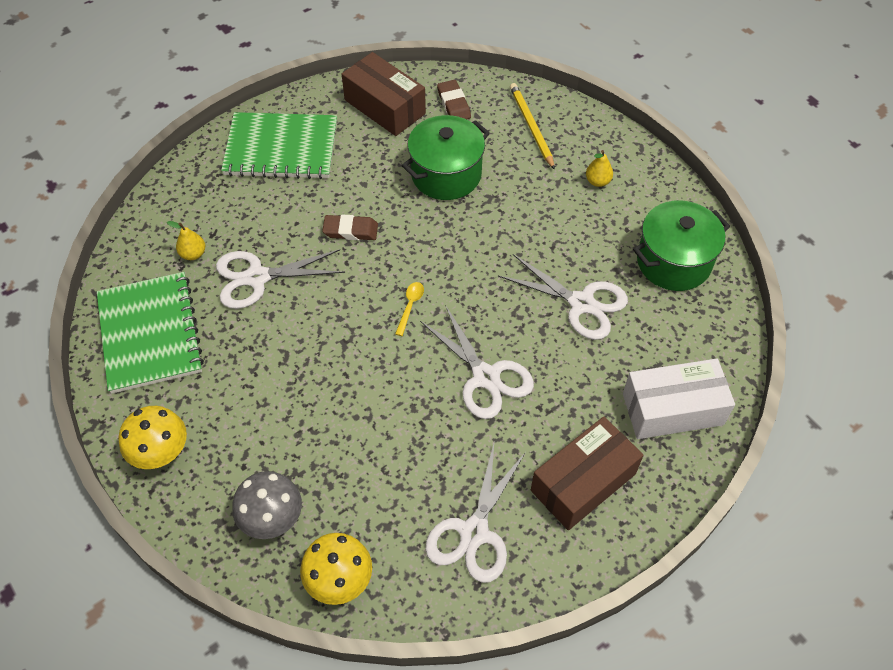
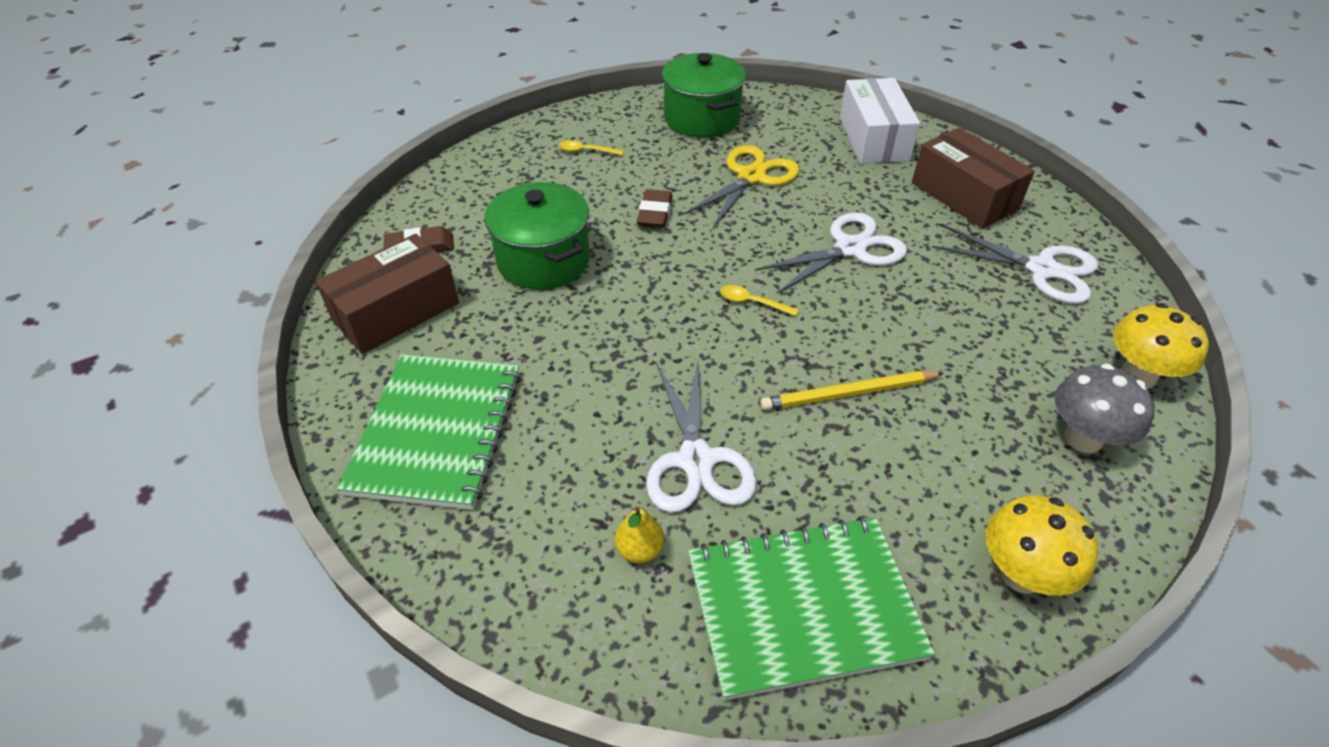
camera: 85 degrees left, 10 degrees down
(350, 230) = (621, 354): brown eraser -> brown eraser (654, 213)
(531, 126) = (486, 188): yellow pencil -> yellow pencil (848, 394)
(582, 304) = (752, 177): white scissors -> yellow scissors
(597, 181) = (586, 151): yellow pear -> yellow spoon

